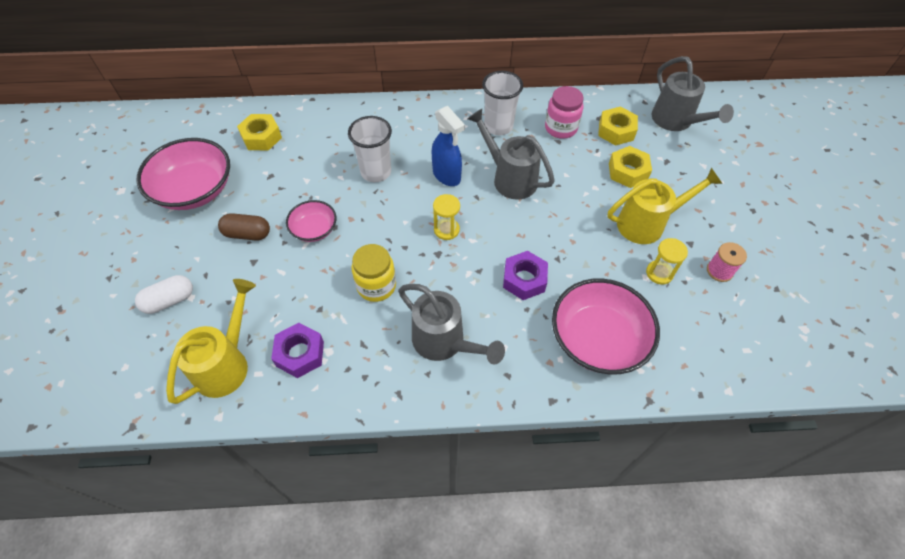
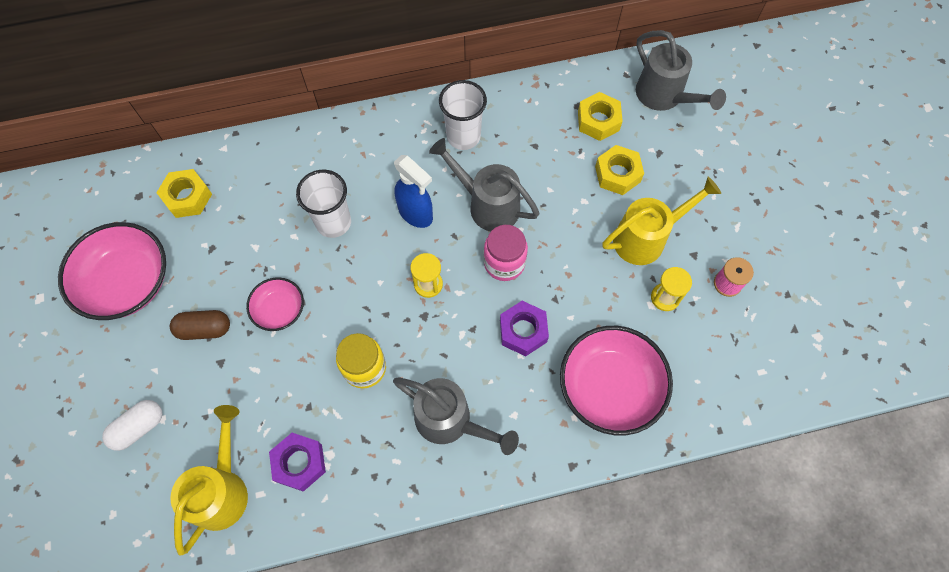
camera: 10 degrees left, 10 degrees up
(561, 128) = (535, 127): pink jar -> pink jar (504, 263)

